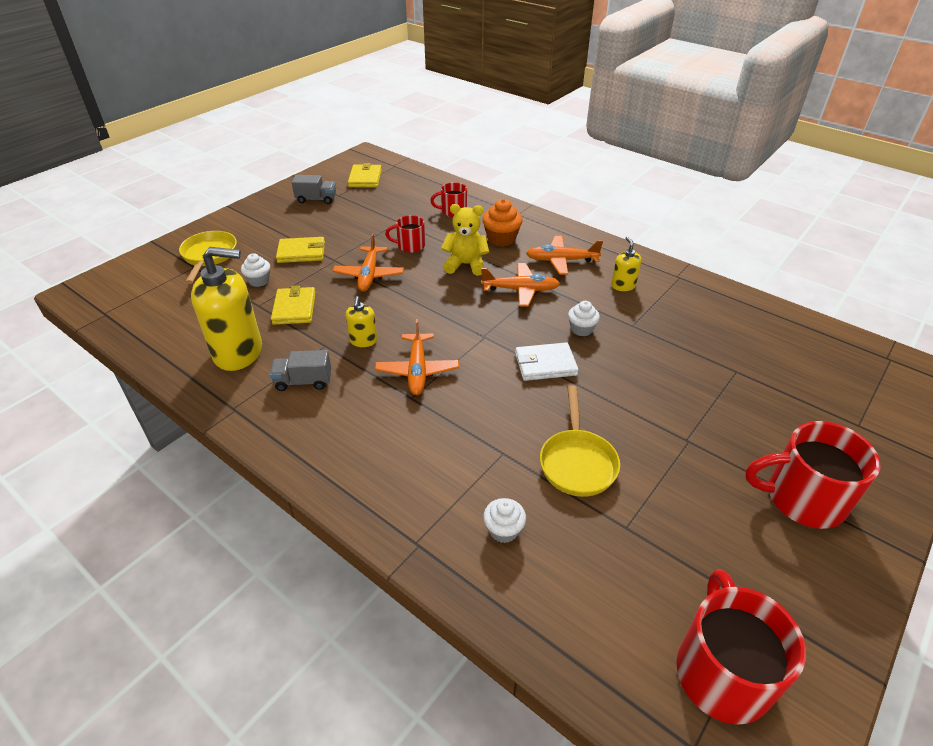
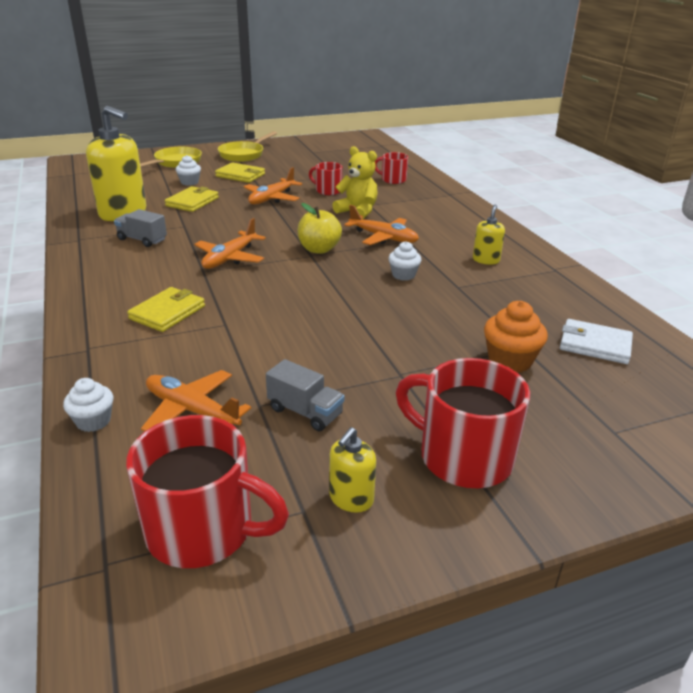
camera: 30 degrees right, 10 degrees down
(316, 199) = (293, 151): grey truck -> grey truck (305, 412)
(363, 341) = (215, 231): yellow soap dispenser -> yellow soap dispenser (351, 499)
(365, 178) = (347, 147): yellow wallet -> yellow wallet (167, 312)
(483, 326) = (319, 249): none -> yellow apple
(501, 239) = (411, 205): orange cupcake -> orange cupcake (510, 361)
(503, 530) = (159, 366): white cupcake -> white cupcake (93, 421)
(545, 364) = (338, 286): white wallet -> white wallet (594, 345)
(561, 260) = (448, 230): orange plane -> orange plane (191, 410)
(577, 462) = (277, 351): yellow pan -> yellow pan (244, 155)
(721, 671) = (203, 530): red mug -> red mug turned 75 degrees clockwise

